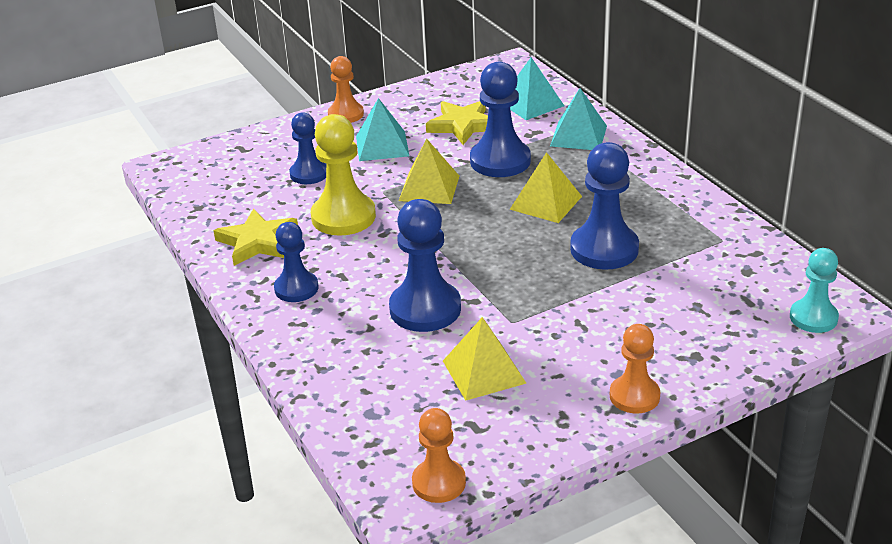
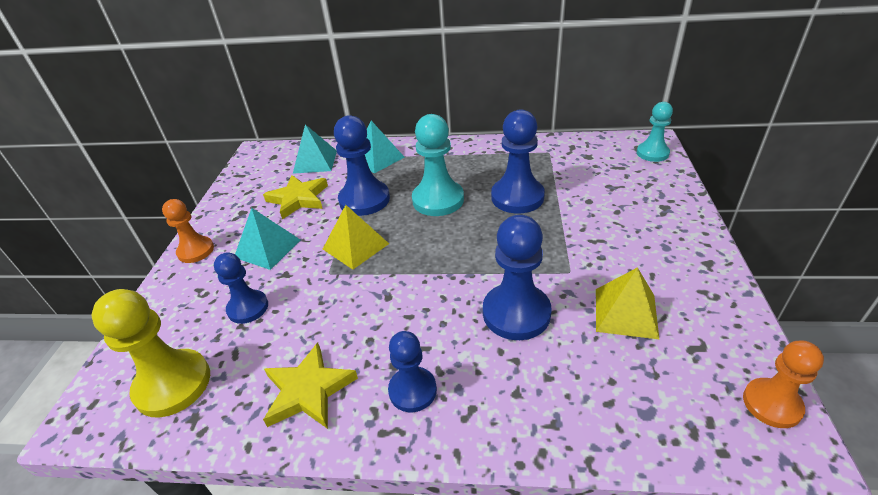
camera: 55 degrees left, 5 degrees up
(343, 217) = (337, 311): yellow pawn -> yellow pawn (173, 384)
(545, 202) = (438, 200): yellow pyramid -> turquoise pawn
(634, 396) = (697, 249): orange pawn -> none

